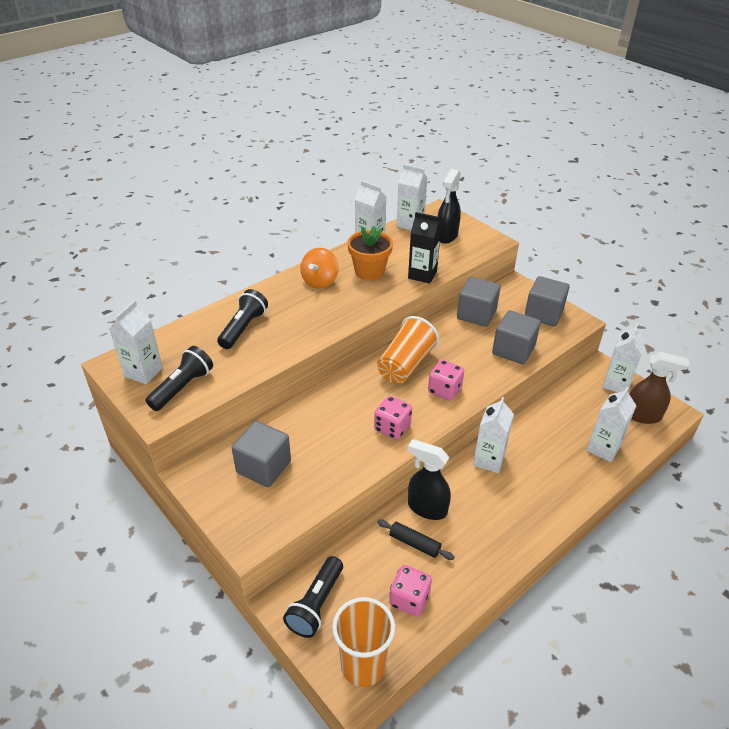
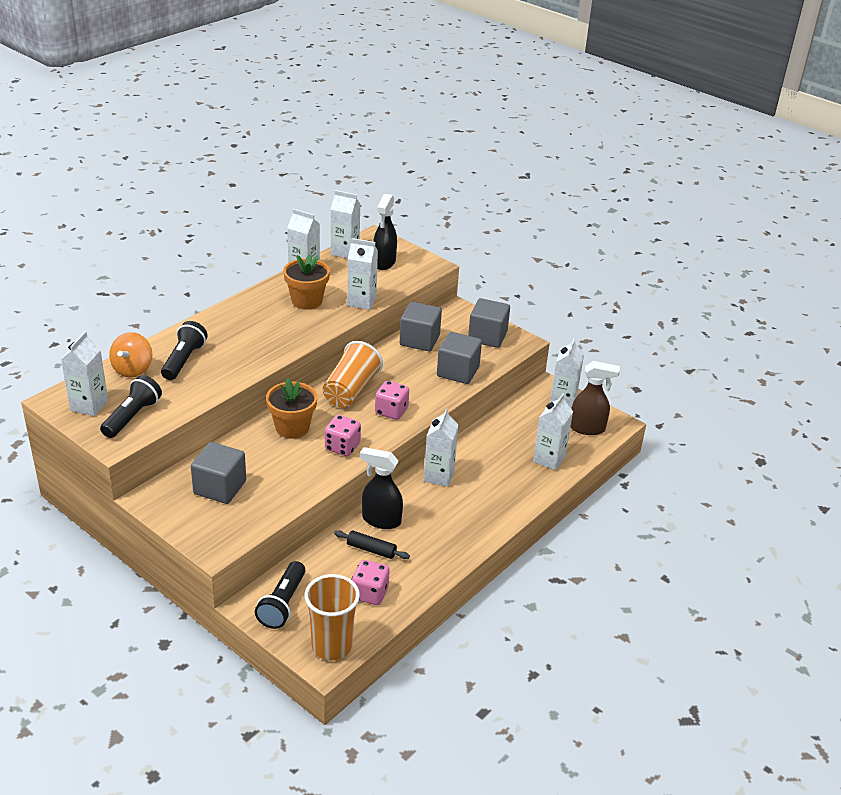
camera: 10 degrees left, 5 degrees down
(320, 281) = (256, 312): orange spinning top -> orange spinning top (133, 369)
(344, 402) = (292, 428): none -> orange flower pot
(422, 275) = (361, 301): black carton -> white carton

